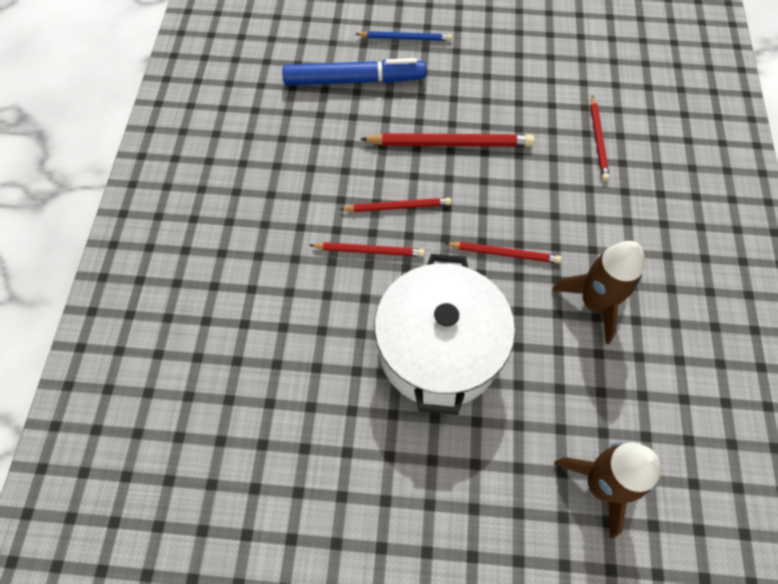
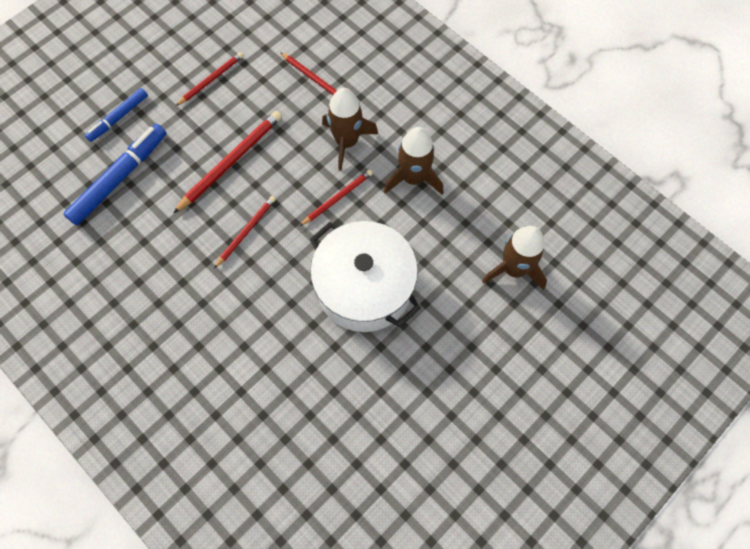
camera: 50 degrees left, 5 degrees up
(369, 251) = (261, 274): red pencil -> red pencil (211, 80)
(405, 38) = (118, 118): blue pencil -> blue marker
(567, 216) = (346, 142): none -> brown rocket

